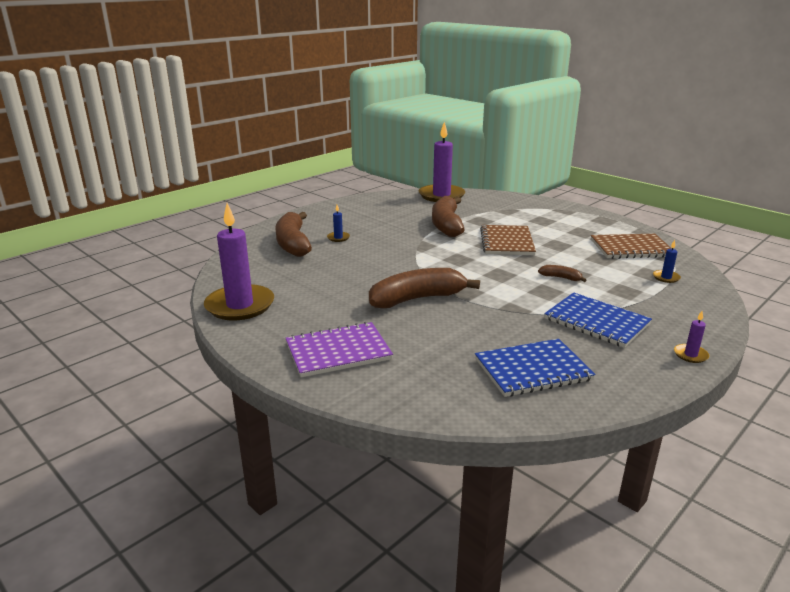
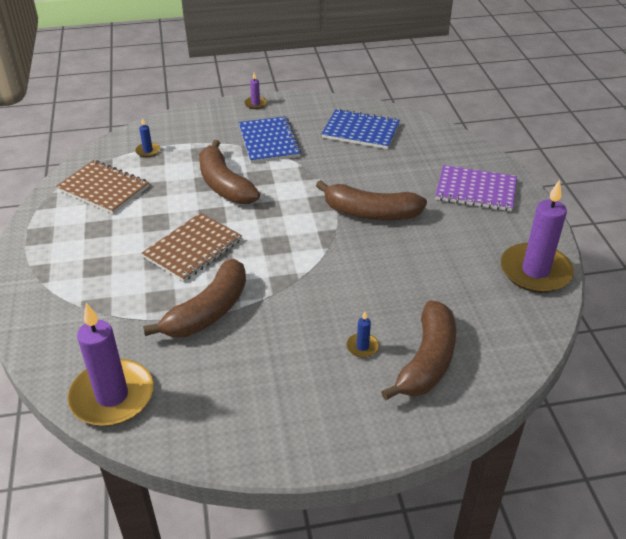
camera: 145 degrees left, 15 degrees up
(561, 278) = (224, 185): brown banana -> brown banana, size x2.28

